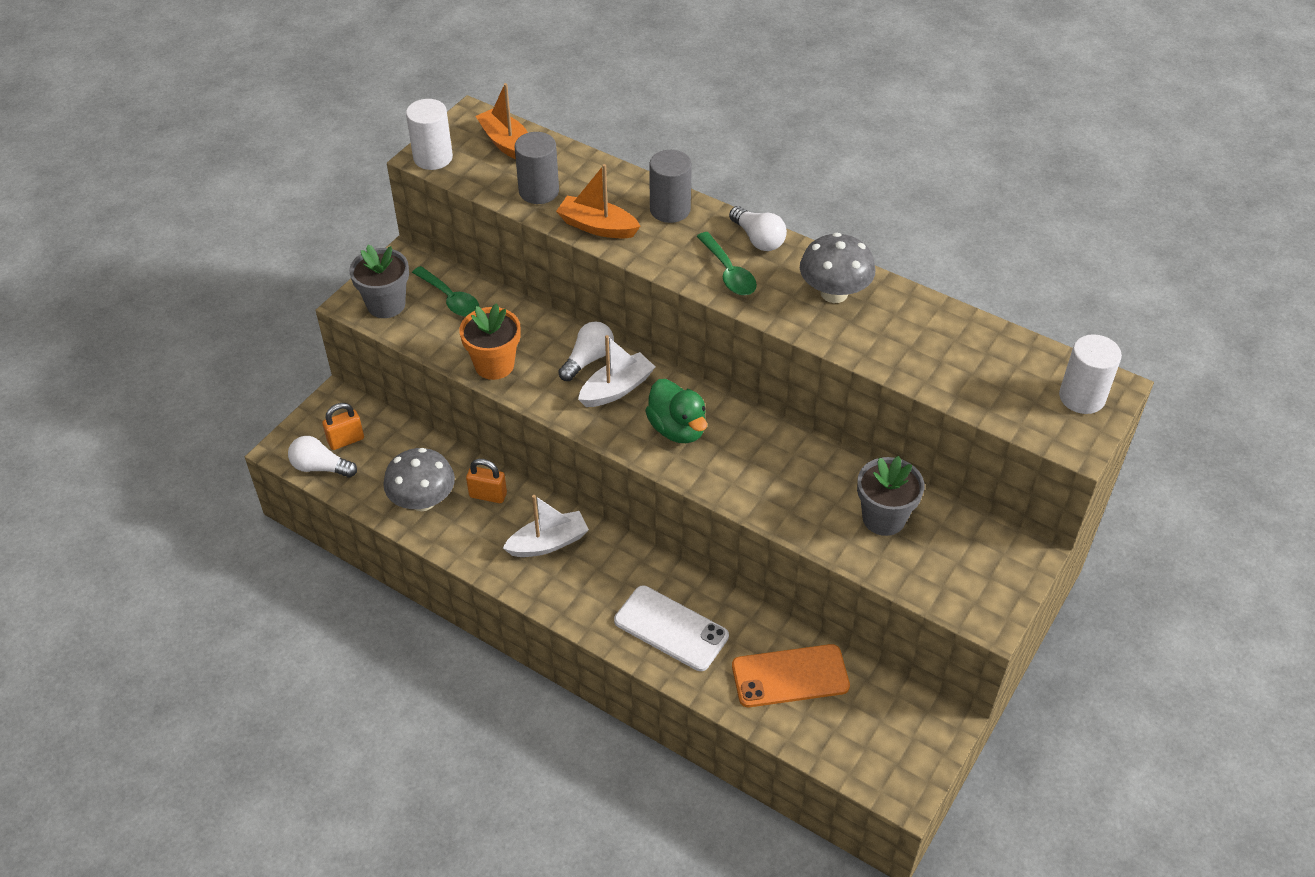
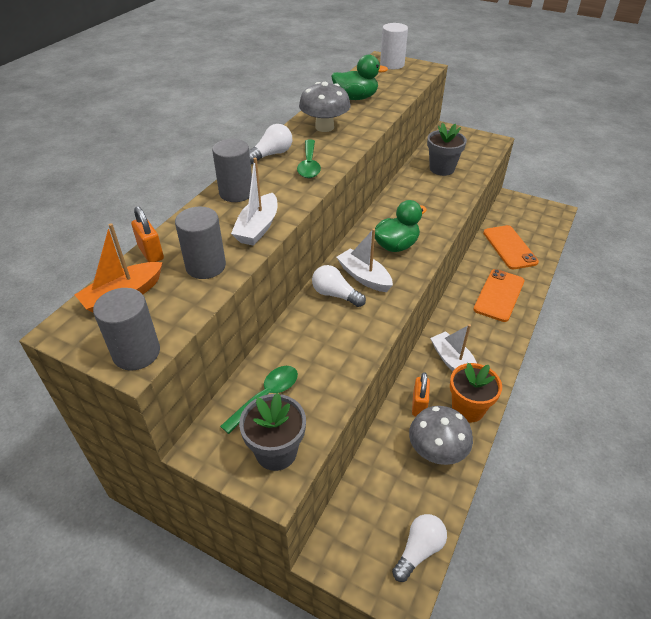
camera: 95 degrees left, 5 degrees down
(320, 467) = (419, 550): white light bulb -> white light bulb turned 150 degrees counterclockwise
(346, 440) = (380, 533): orange padlock -> orange padlock (151, 253)
(433, 157) = (136, 353): white cylinder -> grey cylinder
(494, 365) = (350, 352): orange flower pot -> orange flower pot (468, 408)
(597, 226) = (258, 228): orange boat -> white boat
(671, 628) = (499, 295): white phone -> orange phone
(728, 272) = (309, 165): green spoon -> green spoon turned 120 degrees clockwise
(935, 335) = (356, 98): none -> green duck

